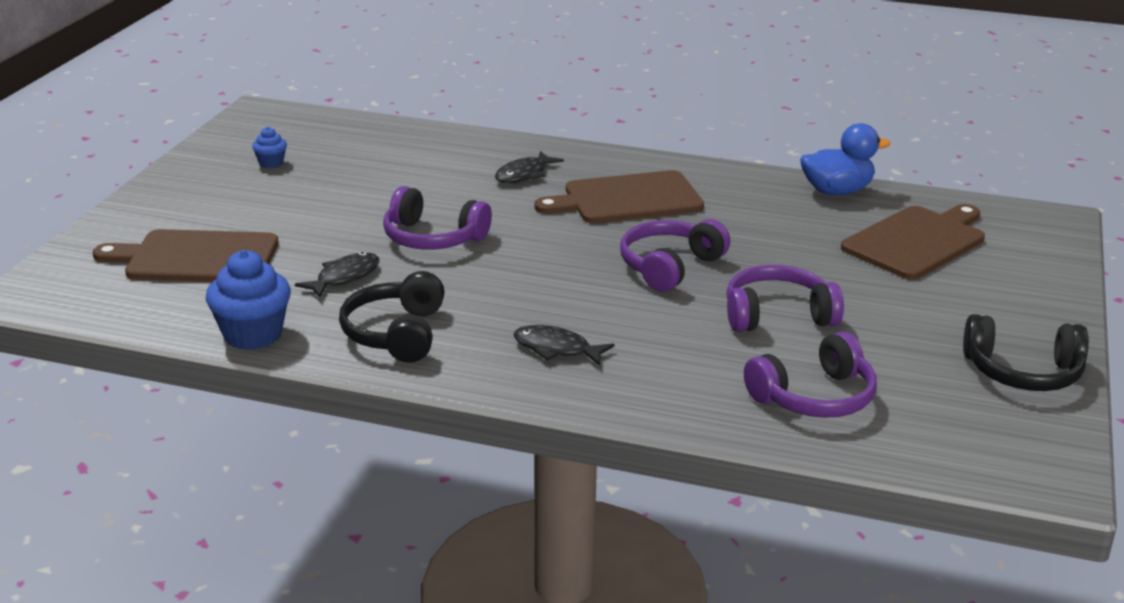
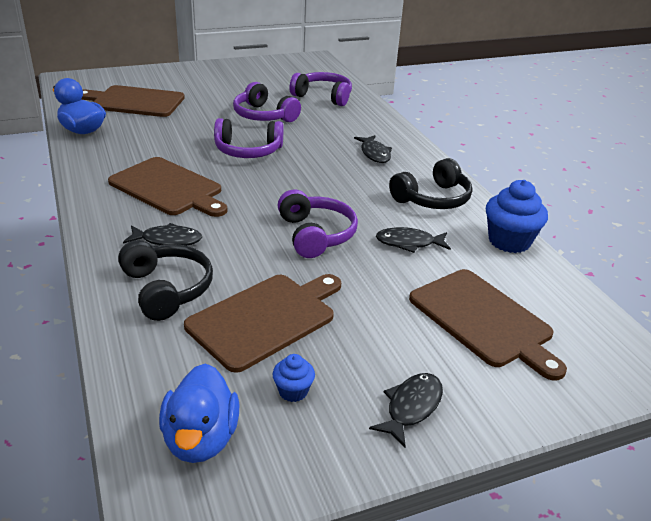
camera: 130 degrees left, 5 degrees up
(186, 192) = (411, 407): none -> black fish
(286, 129) = (201, 439): none -> blue duck
(355, 178) = (265, 318): none -> brown cutting board
(1022, 372) = (244, 68): black headphones -> black headphones (166, 289)

